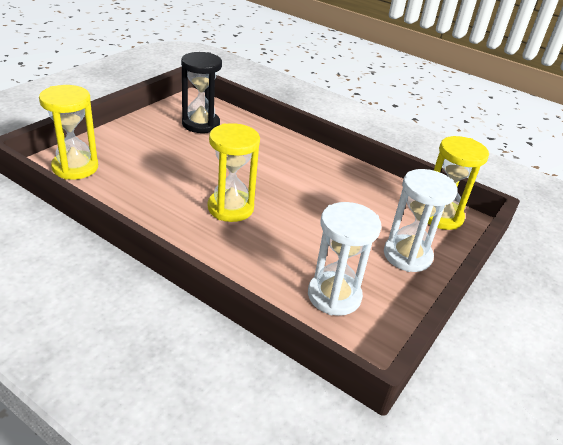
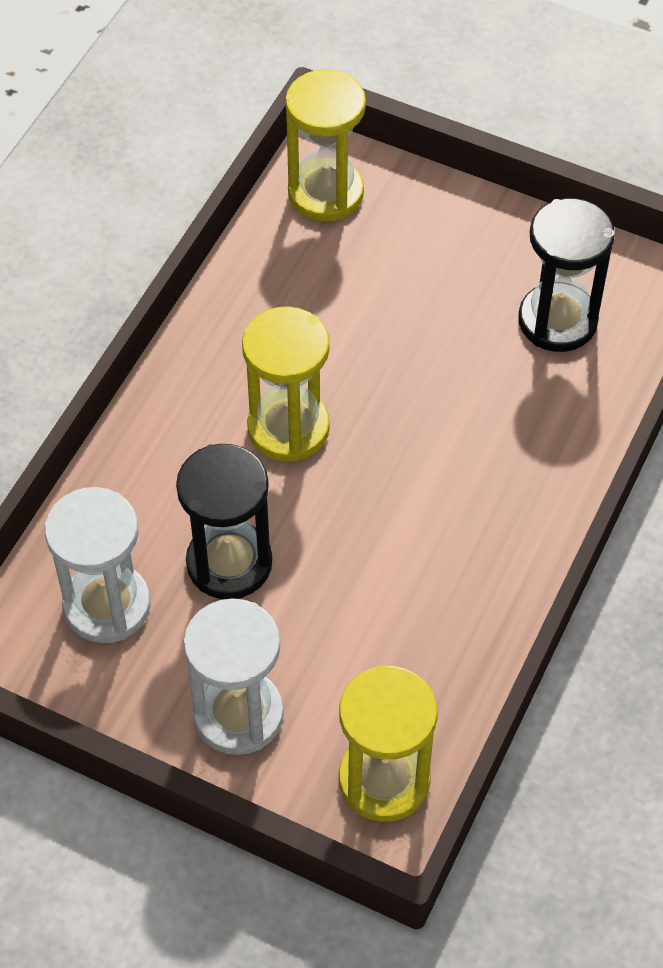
camera: 85 degrees right, 20 degrees up
(313, 243) = (229, 563): none -> black hourglass

